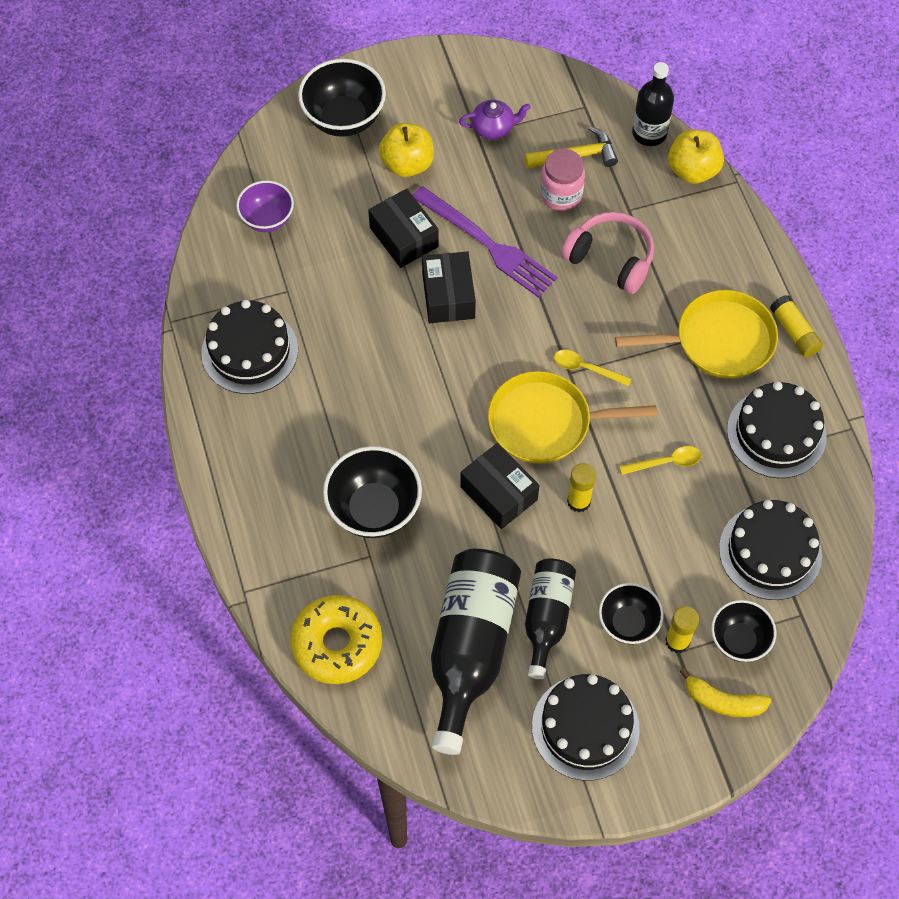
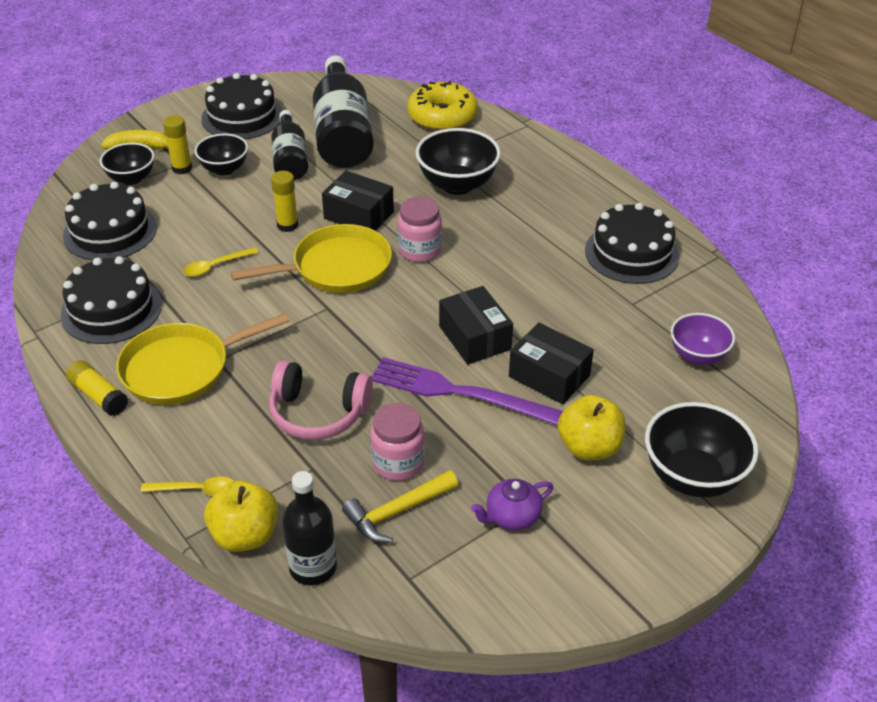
camera: 160 degrees right, 20 degrees down
(455, 420) = (419, 250): none -> pink jar
(586, 368) = (312, 314): yellow spoon -> yellow spoon (196, 490)

